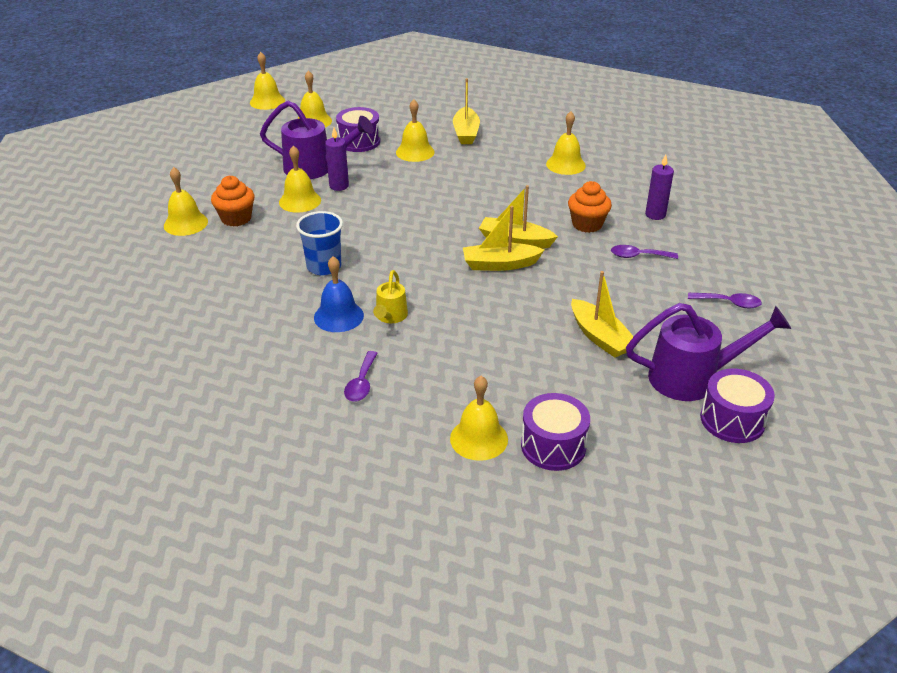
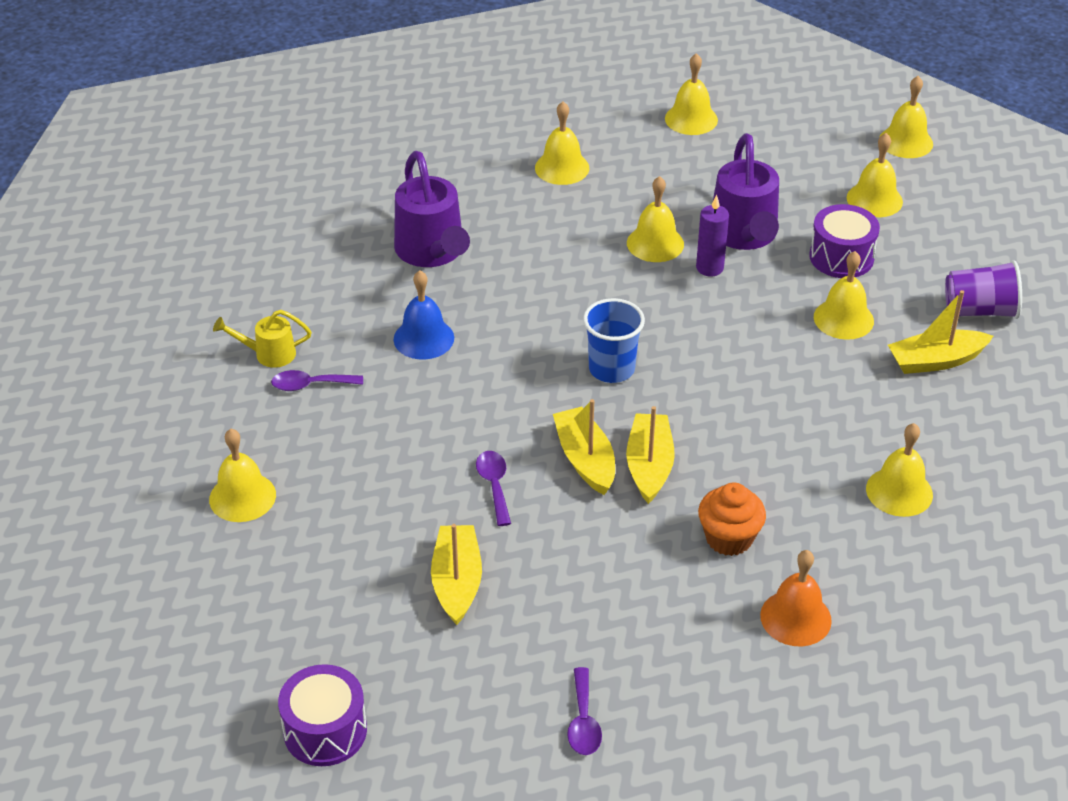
camera: 75 degrees right, 5 degrees up
(177, 164) = (691, 119): none -> yellow bell
(236, 218) = (590, 203): orange cupcake -> none
(324, 267) = (517, 302): blue cup -> blue cup (611, 369)
(390, 317) = (437, 381): yellow watering can -> yellow watering can (269, 354)
(431, 112) = (980, 310): none -> purple cup
(553, 446) = (243, 561): purple drum -> none
(600, 337) = (457, 582): yellow boat -> yellow boat turned 135 degrees clockwise
(638, 256) = (666, 606): purple spoon -> purple spoon (494, 485)
(655, 215) = (795, 618): purple candle -> orange bell
(692, 378) = (399, 685): purple watering can -> purple watering can (432, 252)

